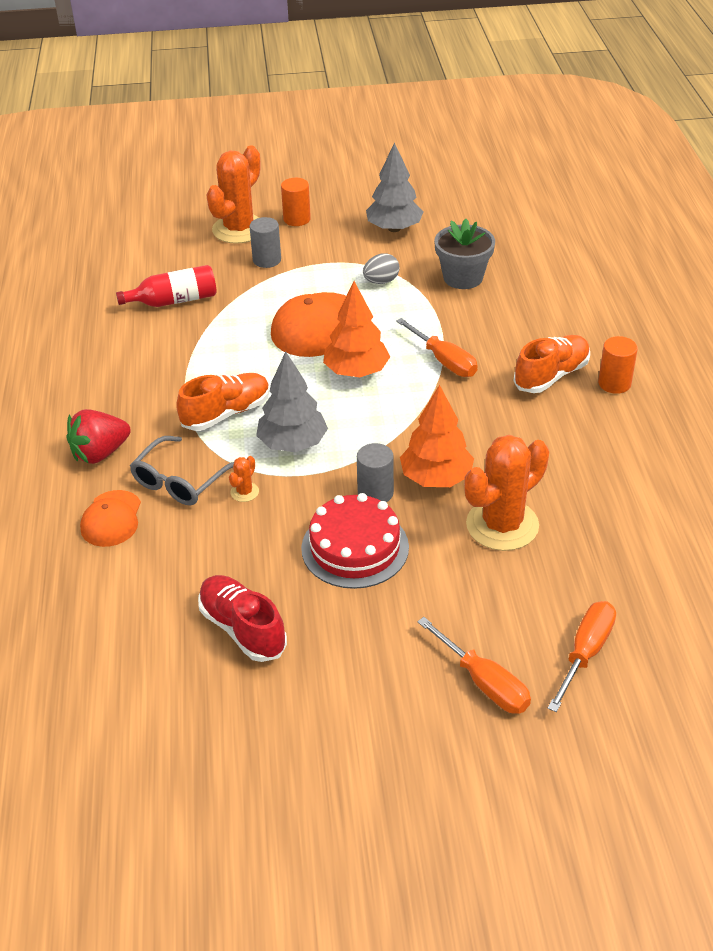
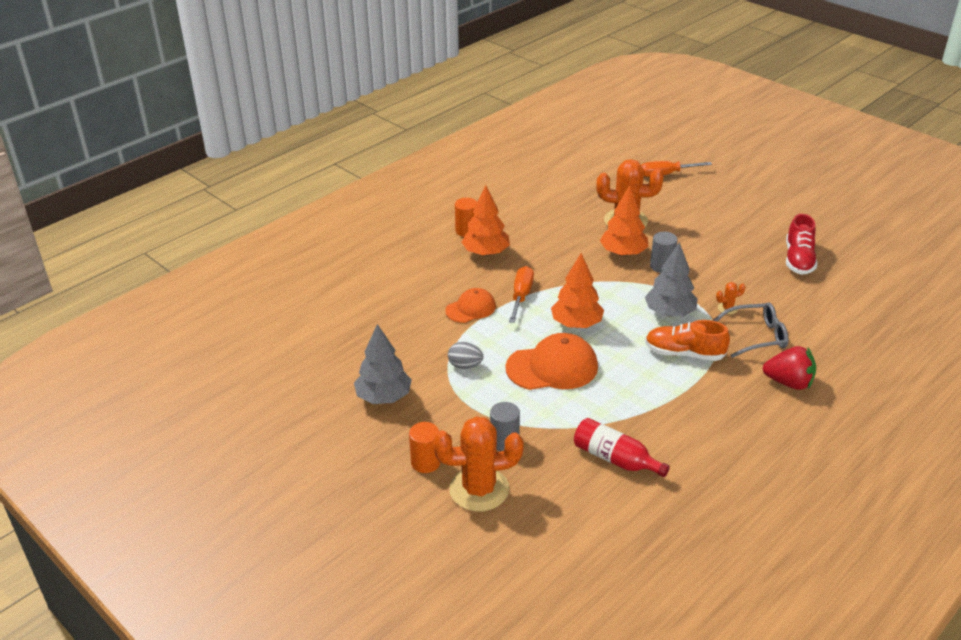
camera: 130 degrees left, 5 degrees down
(111, 519) = (817, 343): orange cap -> orange cap (471, 308)
(355, 547) = (705, 254): red cake -> none
(463, 277) = (417, 331): grey flower pot -> none
(483, 682) = (718, 190): orange screwdriver -> none
(551, 376) = (486, 253): orange shoe -> orange tree

